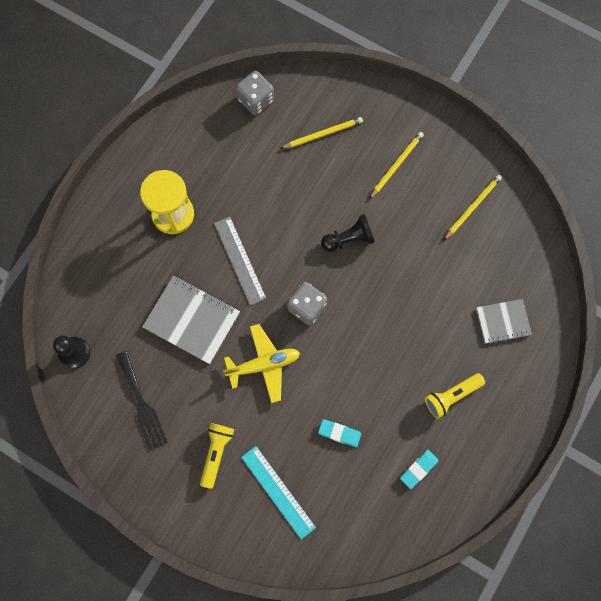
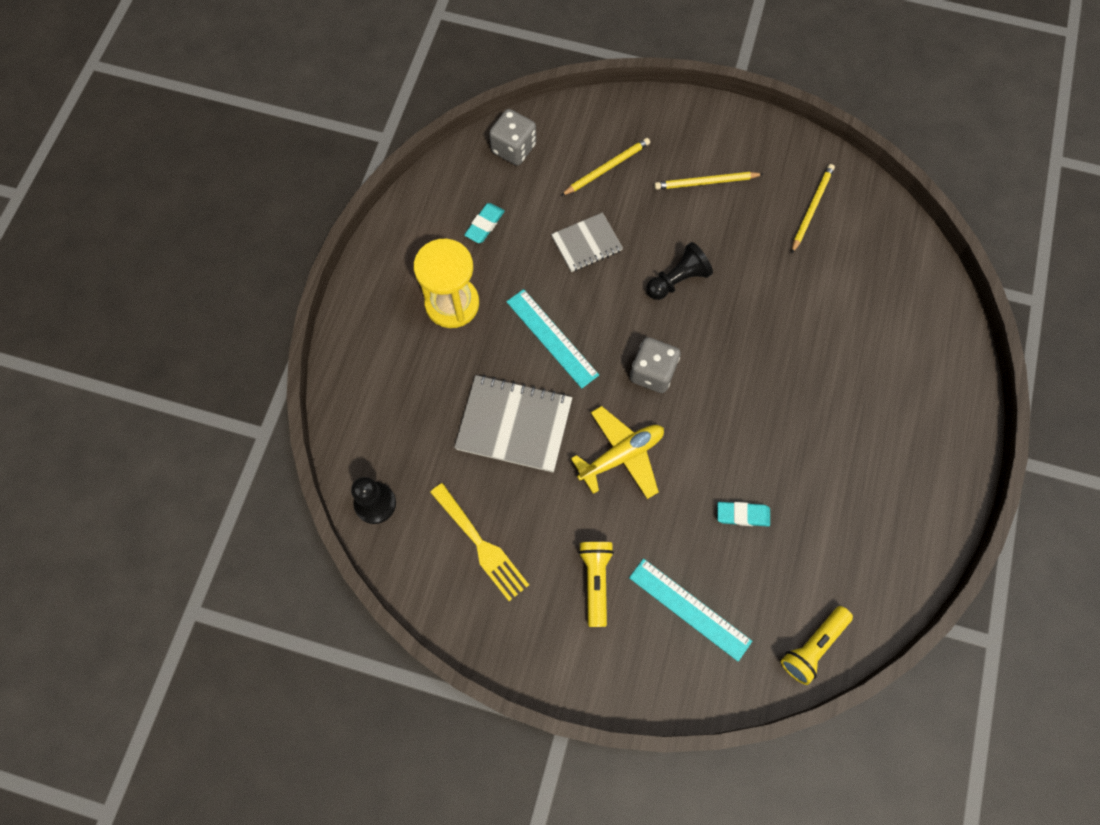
camera: 15 degrees left, 5 degrees down
(142, 404) = (481, 545): black fork -> yellow fork
(239, 260) = (552, 338): grey ruler -> turquoise ruler
(396, 165) = (706, 182): yellow pencil -> yellow pencil turned 120 degrees counterclockwise
(418, 469) = (854, 532): turquoise eraser -> turquoise eraser (484, 225)
(451, 396) = (864, 433): yellow flashlight -> yellow flashlight (813, 646)
(503, 322) = (893, 330): grey notebook -> grey notebook (587, 243)

